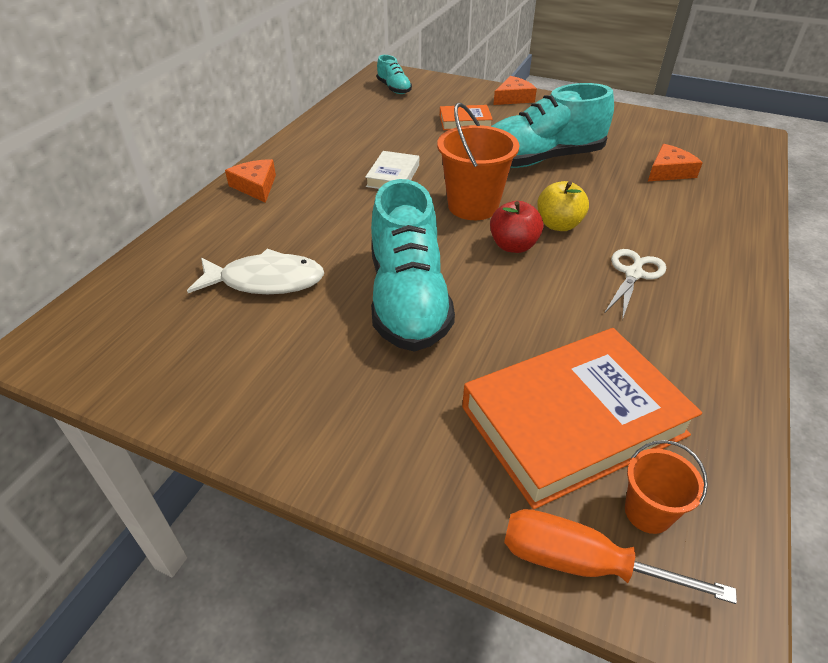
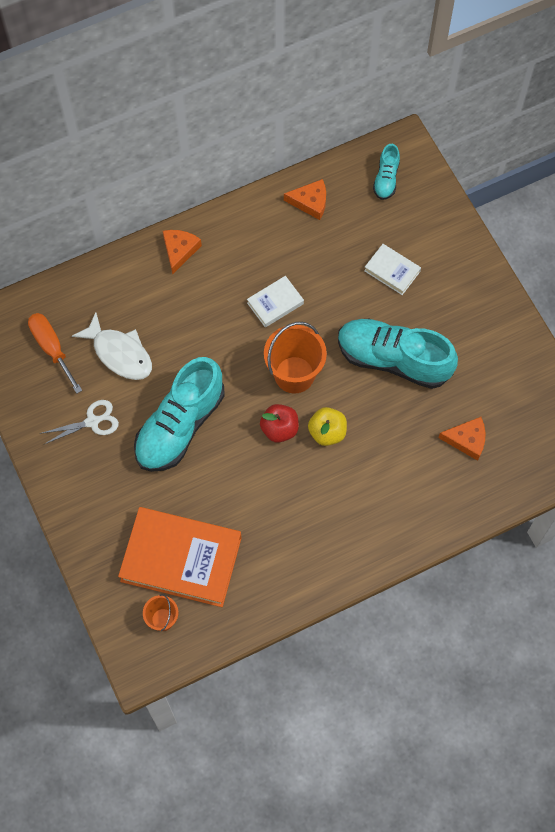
camera: 40 degrees right, 25 degrees up
(465, 121) = (392, 271): orange book -> white book
(513, 98) = (467, 264): orange cheese -> orange cheese (310, 202)
(581, 563) = (115, 614): orange screwdriver -> orange screwdriver (52, 348)
(633, 274) = (320, 503): white scissors -> white scissors (92, 422)

